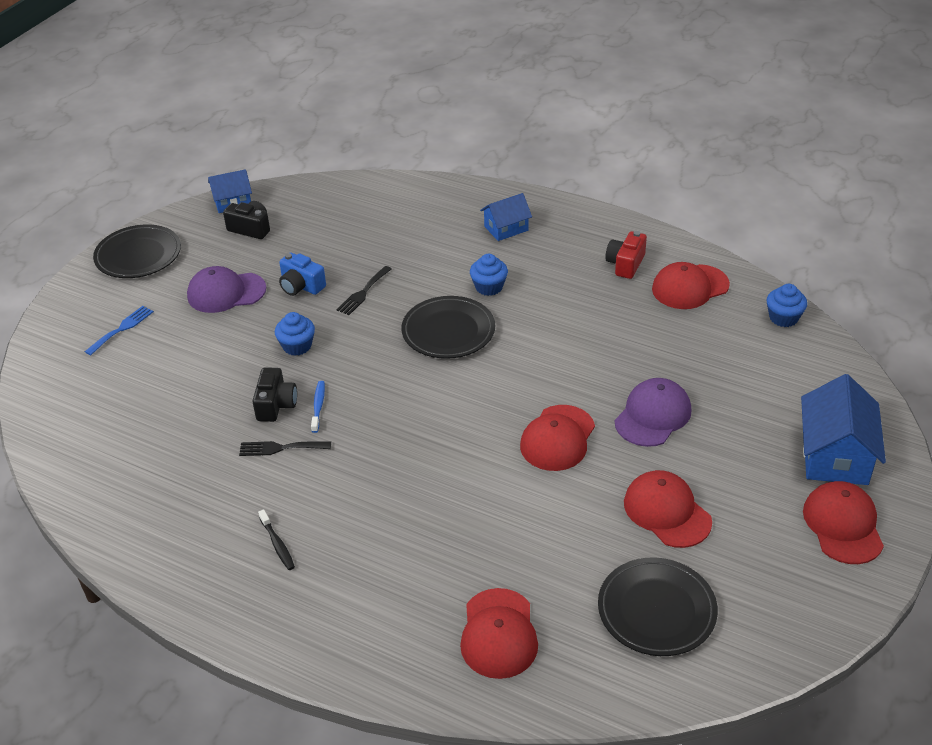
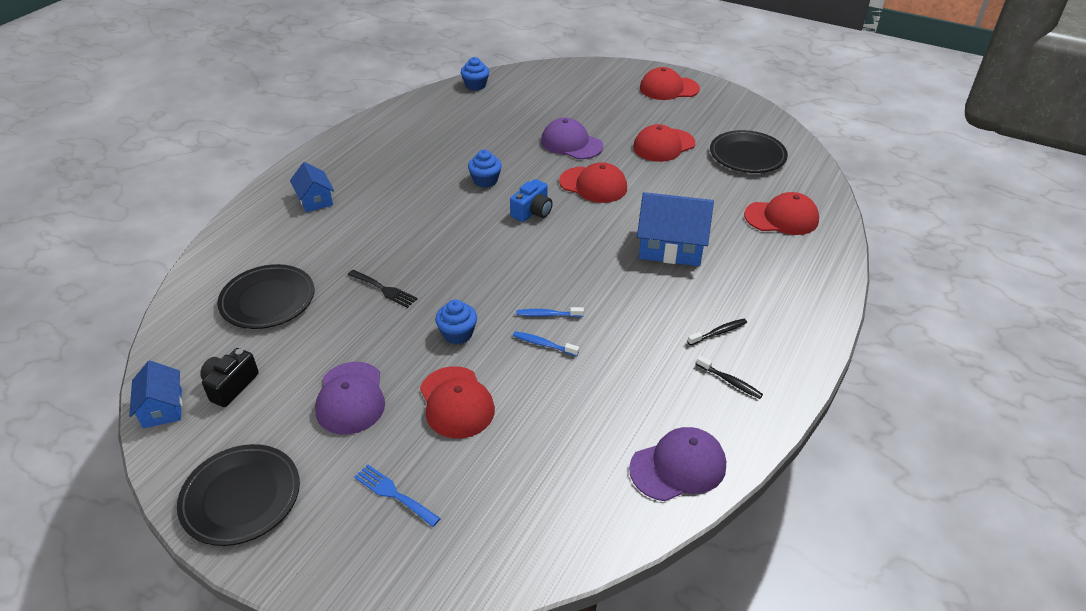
camera: 90 degrees left, 0 degrees up
(105, 500) = (678, 467): none -> purple cap
(203, 548) = (730, 381): none -> black toothbrush
(276, 405) = (543, 344): black camera -> blue toothbrush
(280, 448) = (602, 337): black fork -> none
(301, 286) = (359, 335): blue camera -> blue camera (532, 212)
(448, 331) = (456, 236): black plate -> black plate (268, 300)
(489, 287) = (400, 212): blue cupcake -> blue cupcake (485, 181)
(625, 264) = (392, 142): red camera -> none
(690, 287) = (430, 117): red cap -> red cap (456, 402)
(835, 455) = (611, 84): blue house -> blue house (671, 247)

